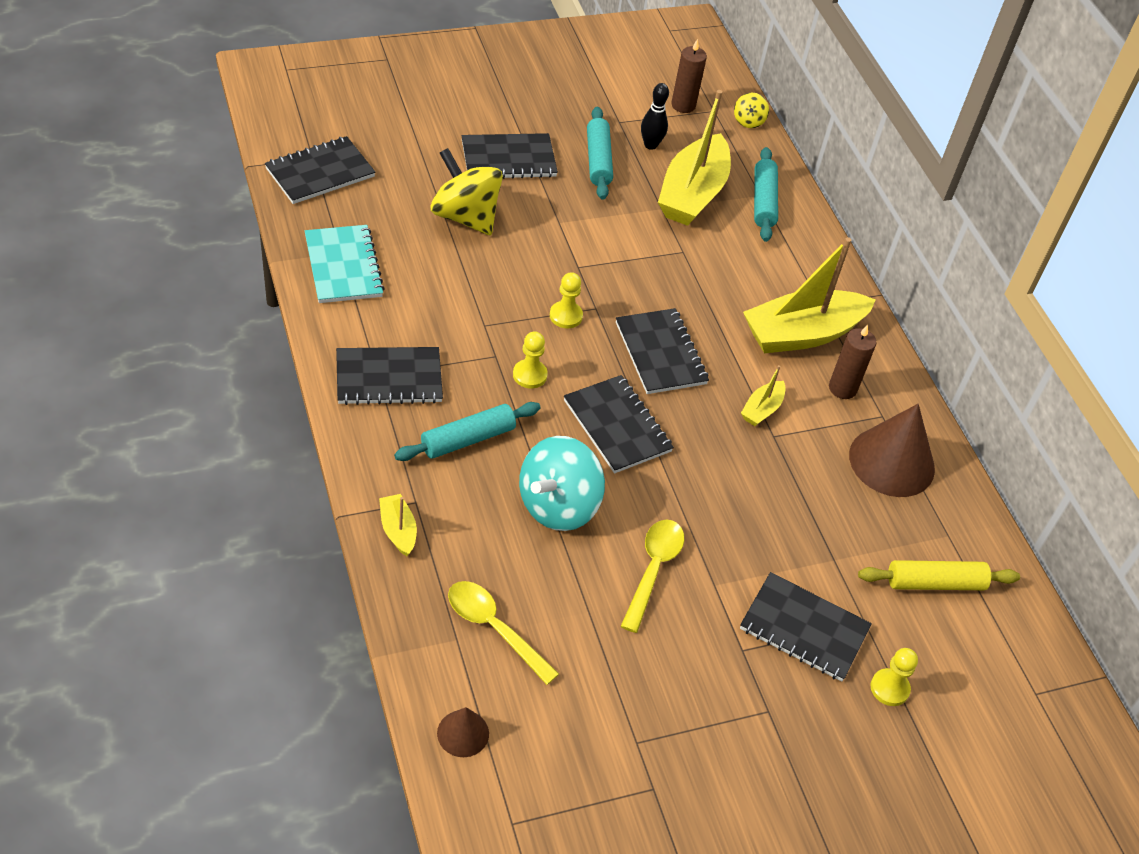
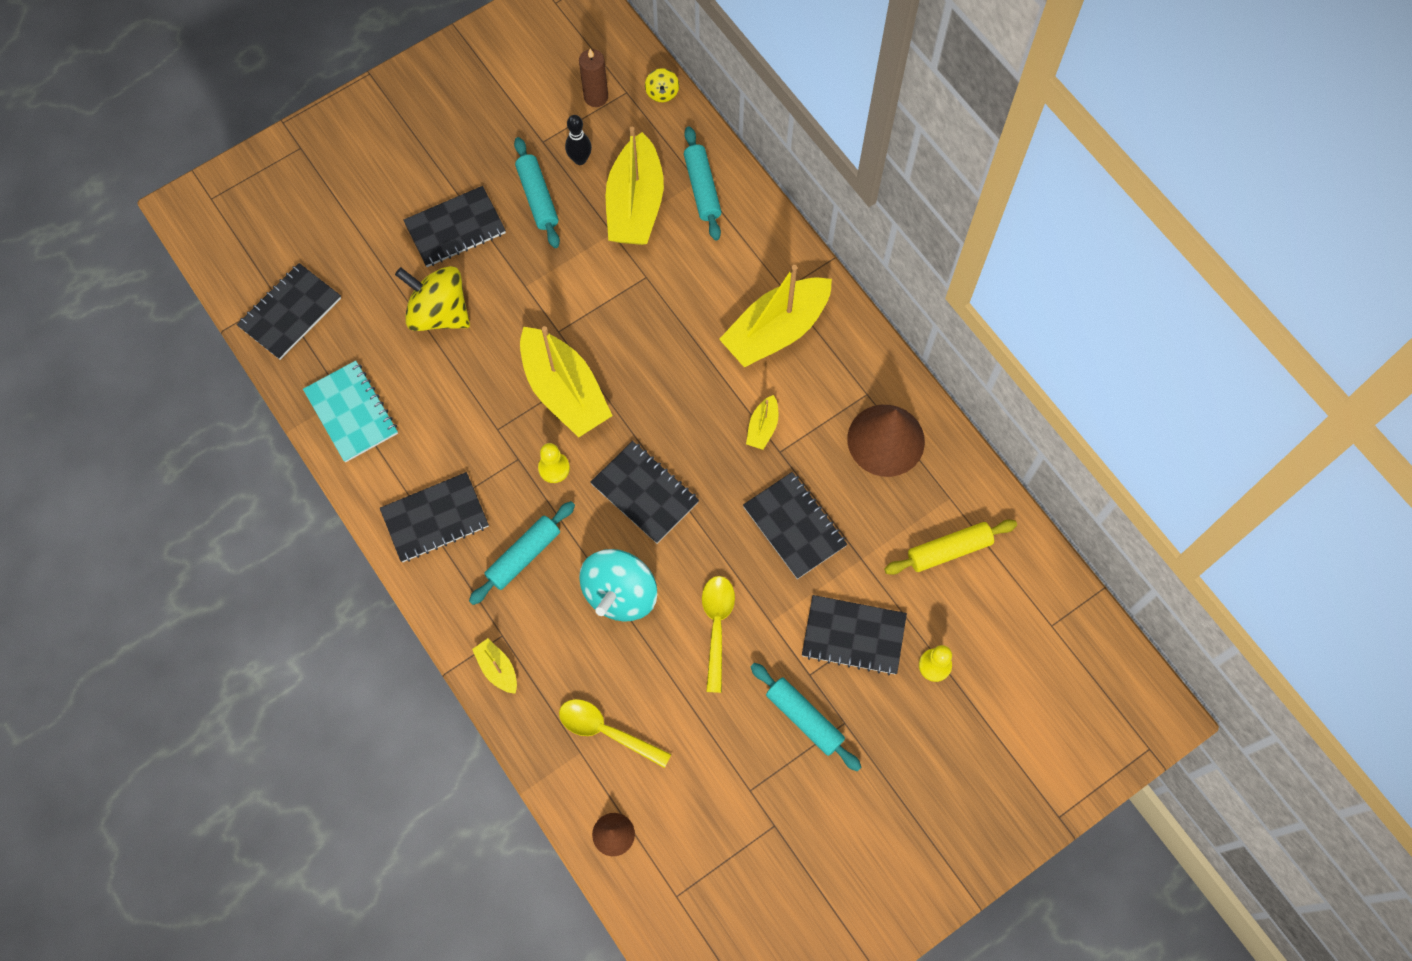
camera: 10 degrees left, 20 degrees up
(566, 316) = (564, 391): yellow pawn -> yellow boat
(660, 353) = (659, 400): black notebook -> black notebook (794, 526)
(723, 691) = (804, 718): none -> turquoise rolling pin
(842, 388) = (825, 377): brown candle -> none

